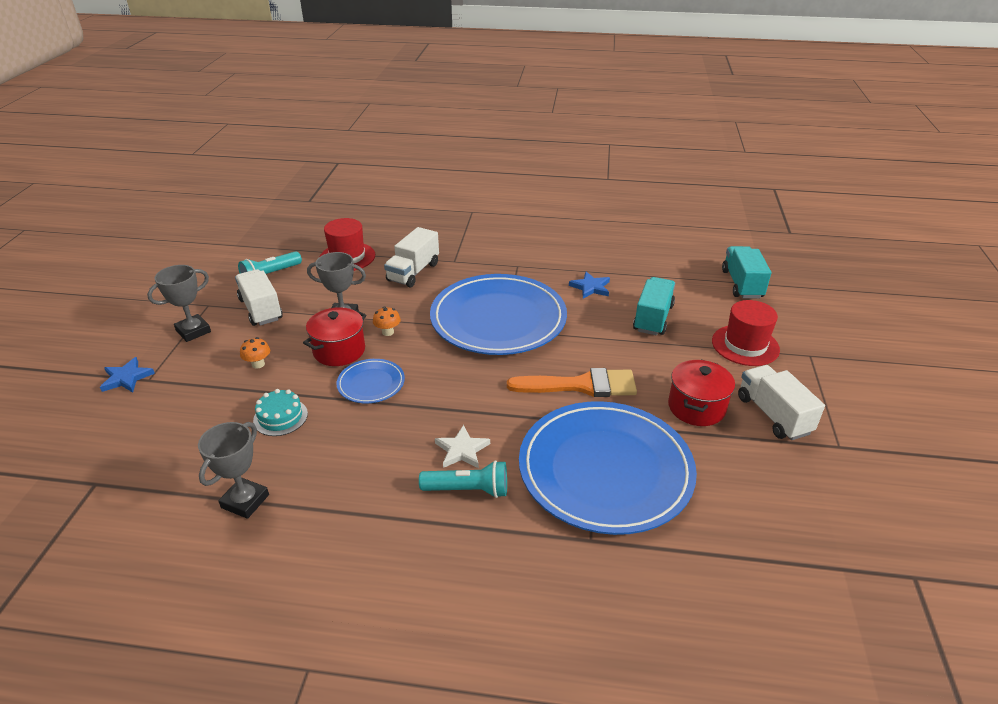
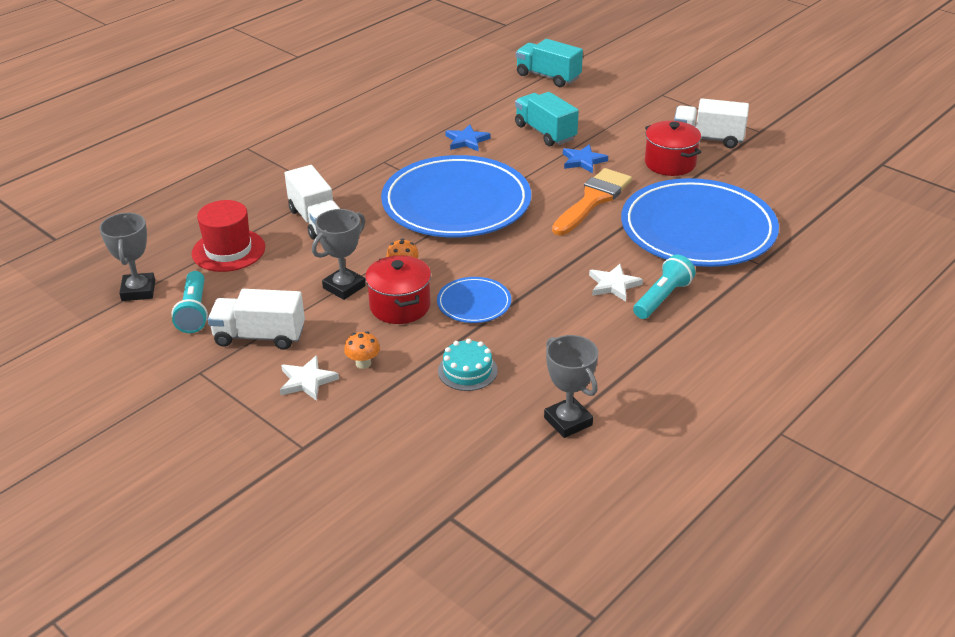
camera: 55 degrees left, 0 degrees up
(127, 378) = (280, 463): blue star -> blue star (583, 161)
(193, 331) = (243, 395): grey trophy -> grey trophy (138, 291)
(223, 349) = (307, 381): none -> white star
(745, 345) = (623, 112): red hat -> none

